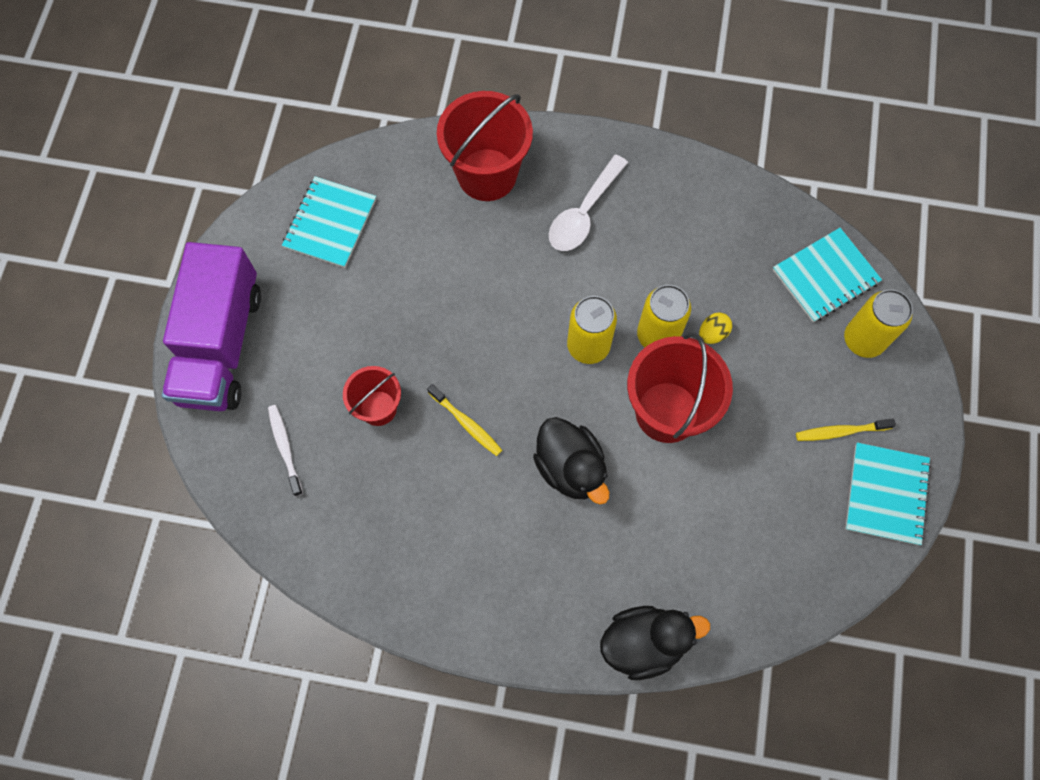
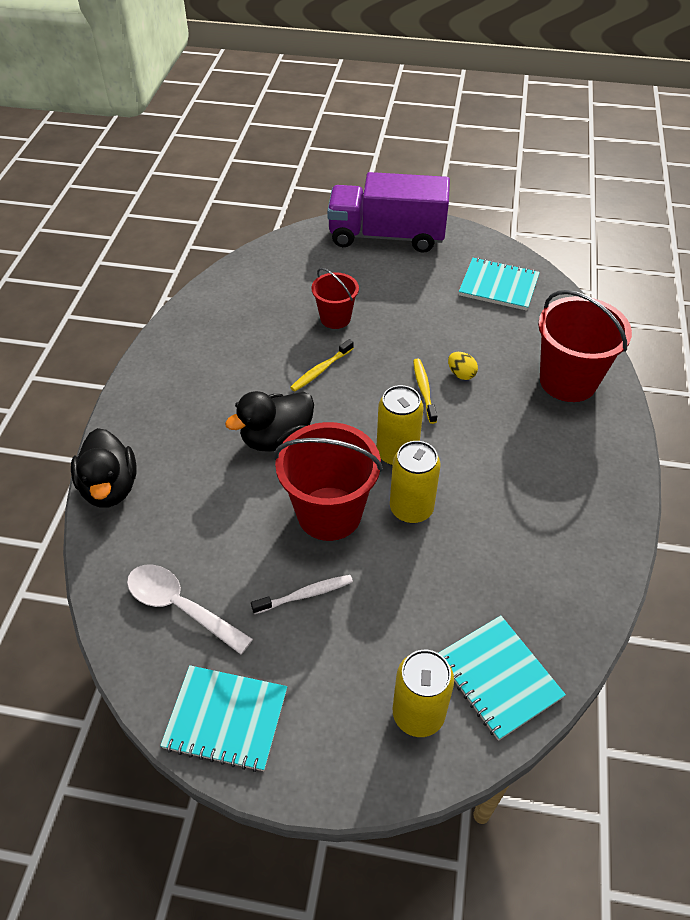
camera: 90 degrees right, 20 degrees down
(285, 448) = (303, 271): white toothbrush -> white toothbrush (305, 595)
(583, 213) = (540, 452): white spoon -> white spoon (180, 606)
(712, 333) = (416, 557): yellow egg -> yellow egg (461, 374)
(841, 431) = (303, 676): yellow toothbrush -> yellow toothbrush (424, 390)

